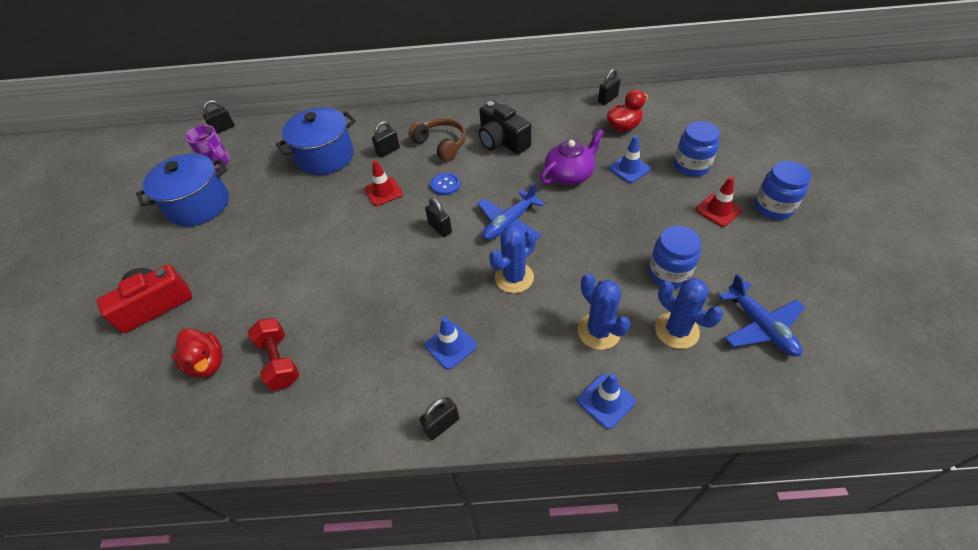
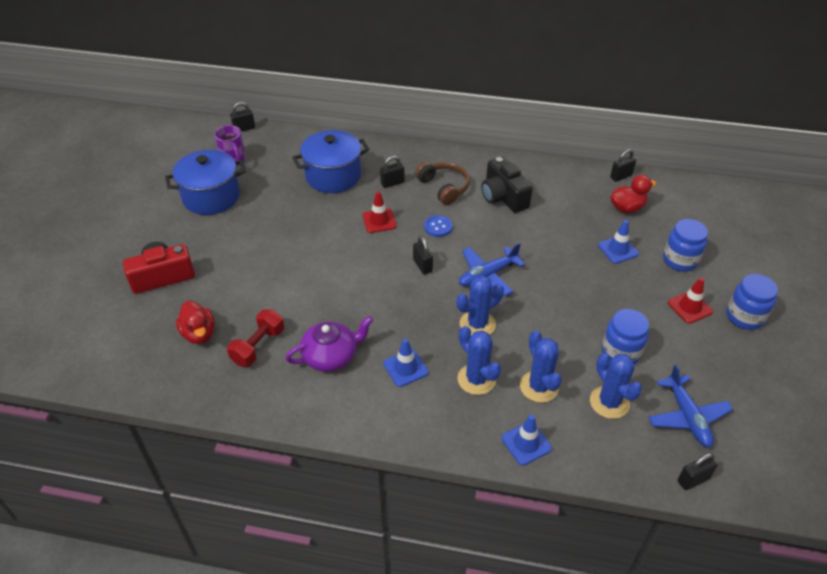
camera: 10 degrees right, 5 degrees down
(279, 361) = (258, 346): red dumbbell -> red dumbbell turned 45 degrees clockwise
(442, 425) = (382, 428): black padlock -> black padlock (693, 480)
(530, 339) = (476, 379): none -> blue cactus
(570, 174) = (558, 243): purple teapot -> purple teapot (331, 356)

